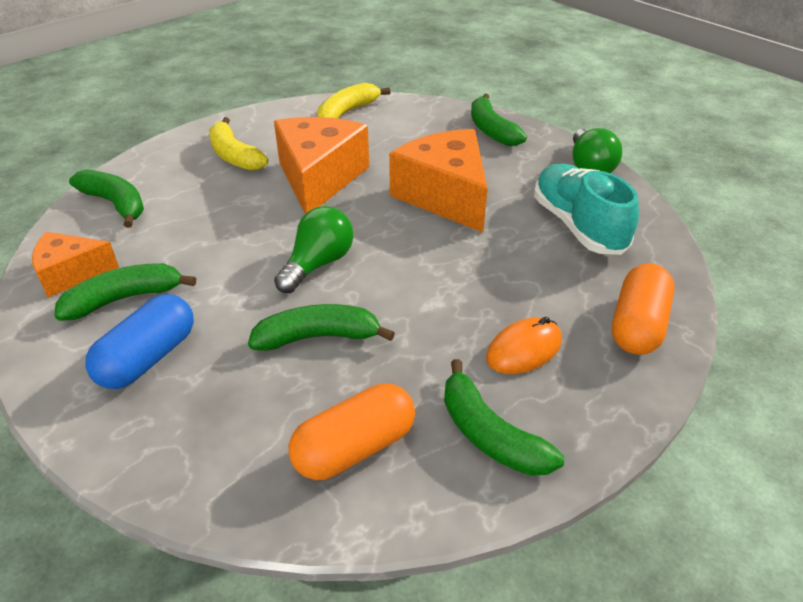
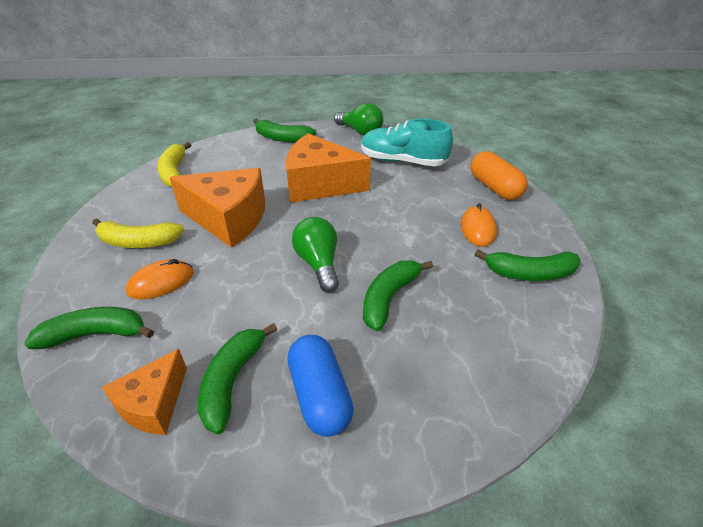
camera: 50 degrees left, 0 degrees up
(199, 196) = (161, 282): none -> orange mouse
(319, 178) = (229, 219): orange cheese -> orange cheese turned 150 degrees clockwise
(354, 448) = (499, 330): orange capsule -> none

